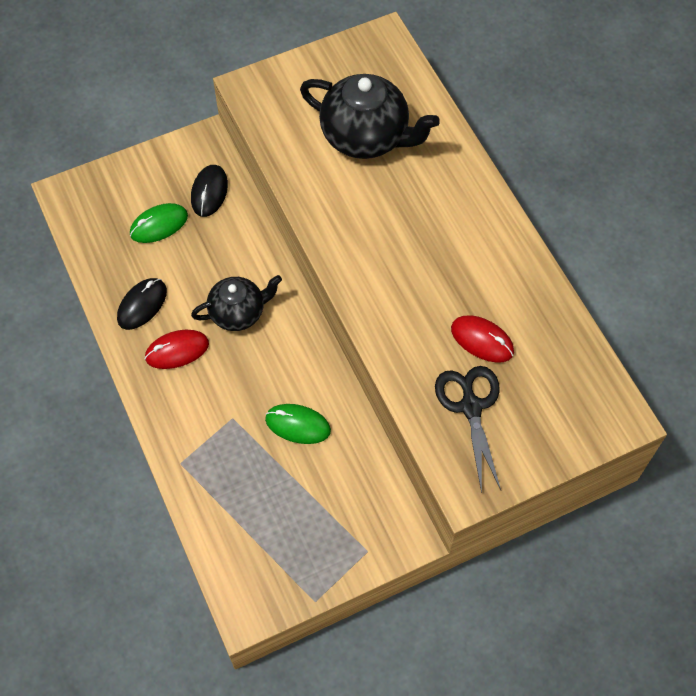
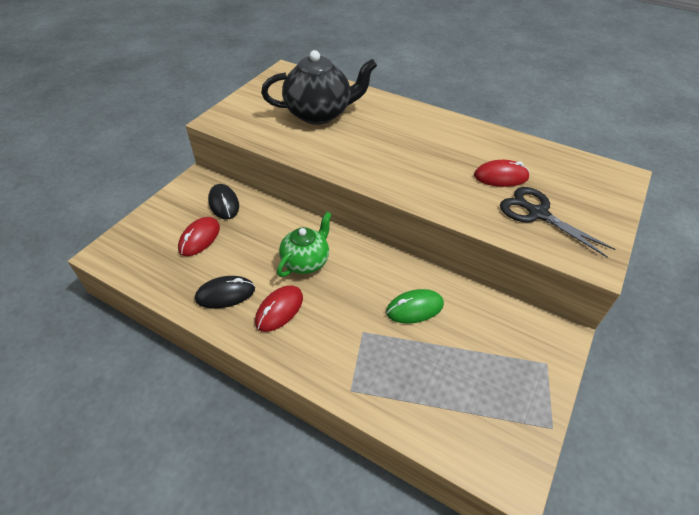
camera: 35 degrees left, 15 degrees down
(142, 305) = (225, 294): black mouse -> black mouse turned 75 degrees clockwise
(159, 225) = (199, 238): green mouse -> red mouse
(238, 312) = (306, 261): black teapot -> green teapot

